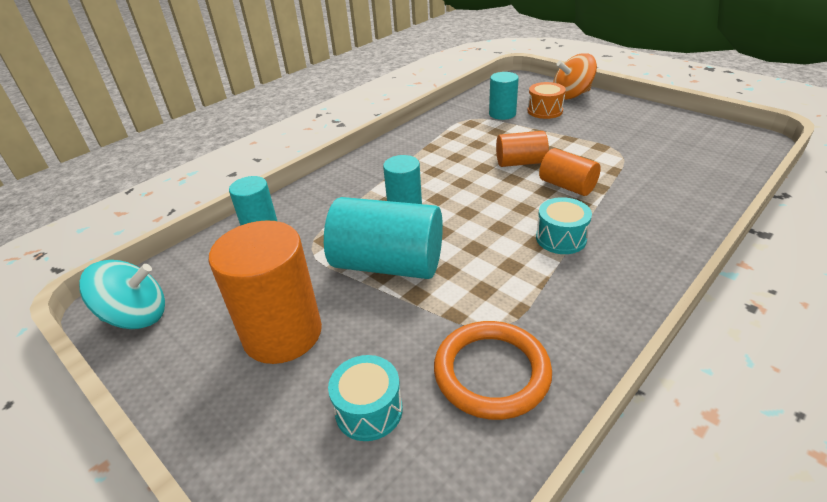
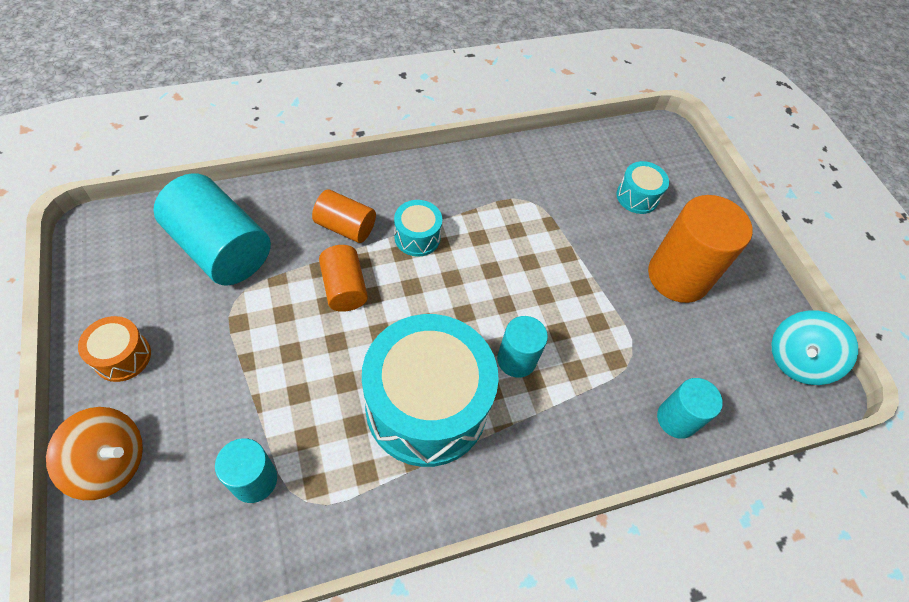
camera: 160 degrees left, 20 degrees up
(137, 316) = (797, 360): turquoise spinning top -> turquoise spinning top turned 60 degrees counterclockwise
(388, 264) = (572, 294): turquoise cylinder -> turquoise cylinder (221, 248)
(444, 164) = (426, 406): none -> turquoise drum
(491, 372) = (554, 178): orange ring -> none
(520, 162) = (346, 353): orange cylinder -> orange cylinder (345, 227)
(545, 111) = (196, 445): orange drum -> orange drum (122, 356)

